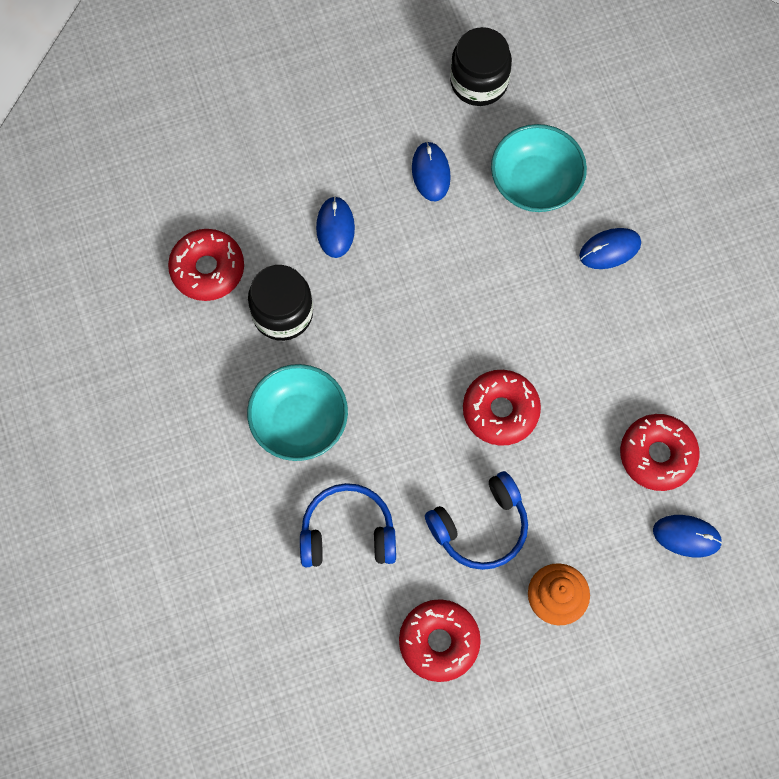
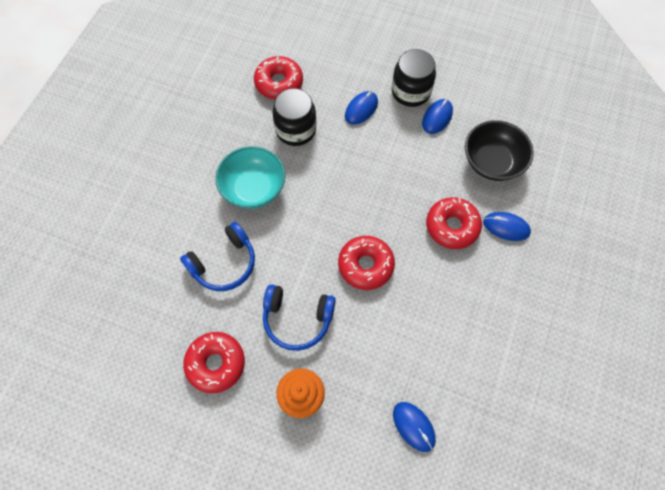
camera: 40 degrees right, 5 degrees down
(348, 532) = (224, 263): blue headphones -> blue headphones turned 105 degrees clockwise
(479, 82) = (504, 92): black jar -> black jar (411, 92)
(535, 182) = (492, 162): turquoise bowl -> black bowl
(657, 455) = (436, 363): red donut -> red donut (452, 226)

